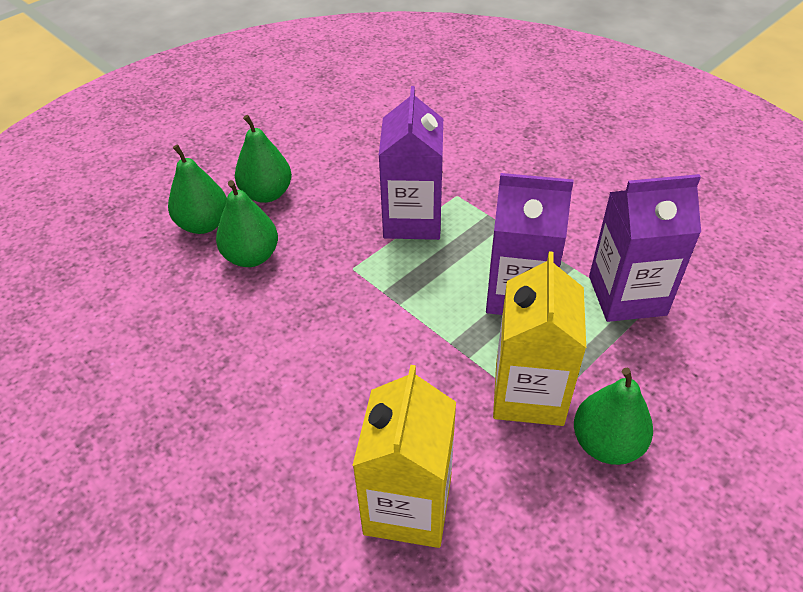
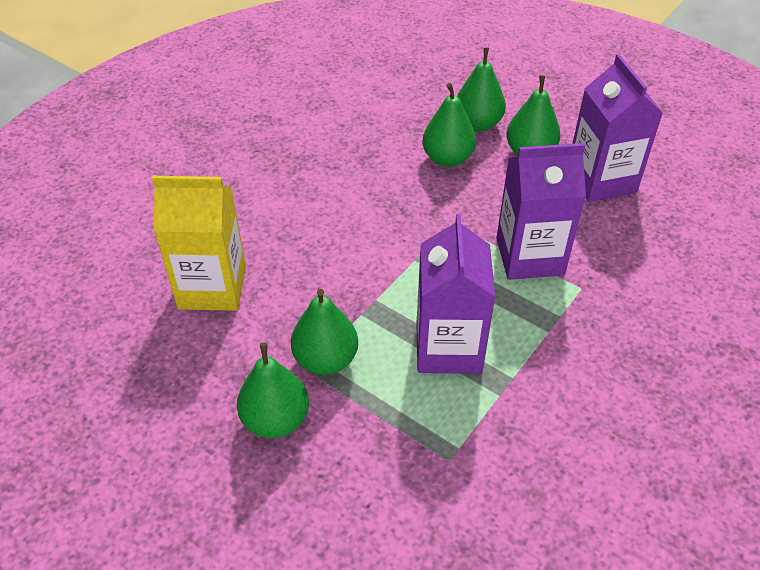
camera: 80 degrees right, 0 degrees up
(529, 393) = (325, 359): yellow carton -> green pear
(627, 295) = (469, 444): purple carton -> purple carton (601, 180)

